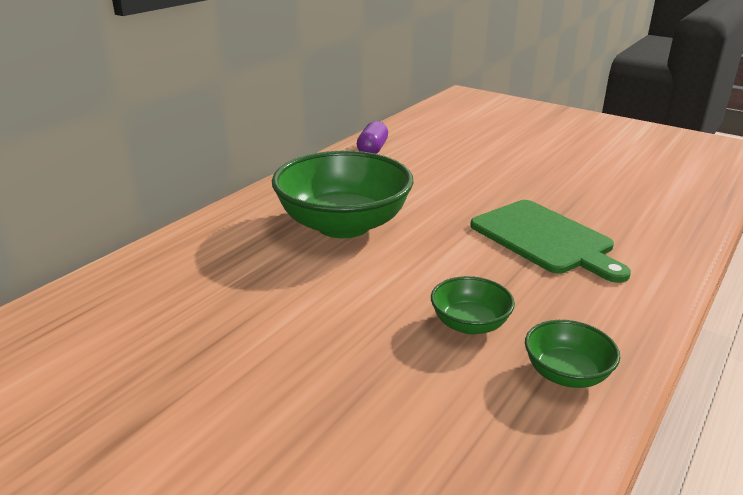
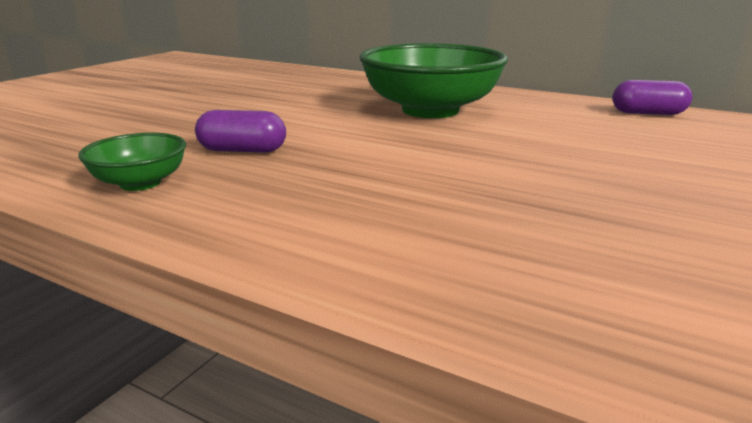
camera: 85 degrees right, 5 degrees down
(469, 324) = (242, 150): green bowl -> purple capsule
(545, 239) = (445, 190): green cutting board -> none

